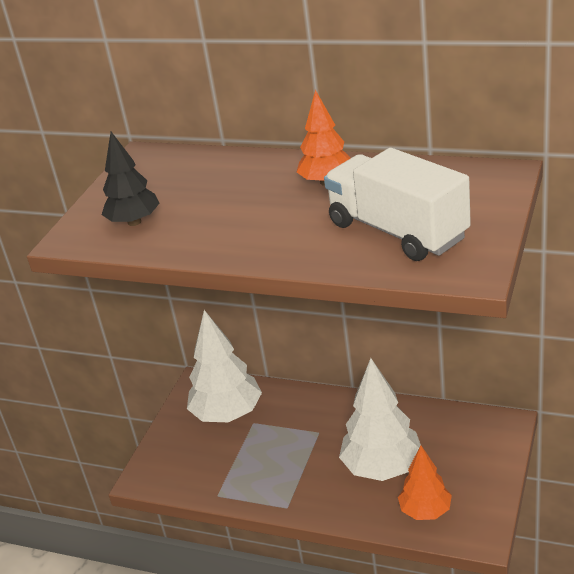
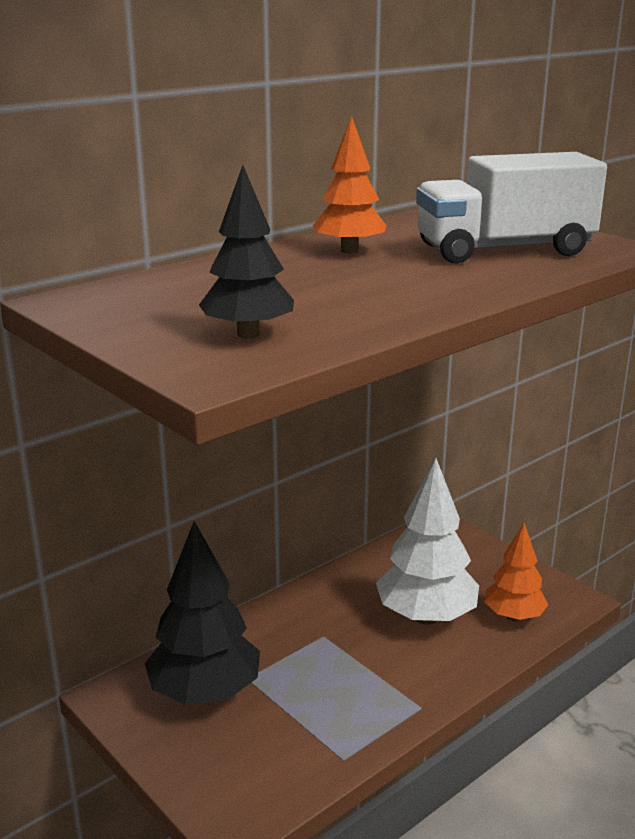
camera: 65 degrees left, 10 degrees down
(227, 414) = (205, 693): white tree -> black tree

